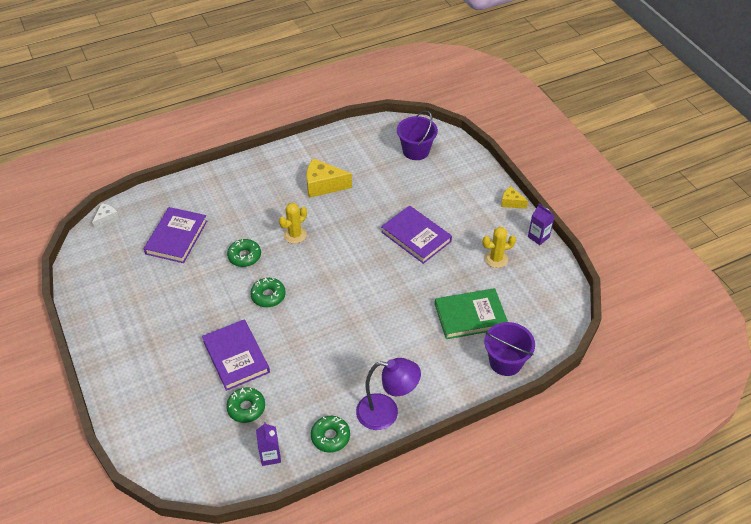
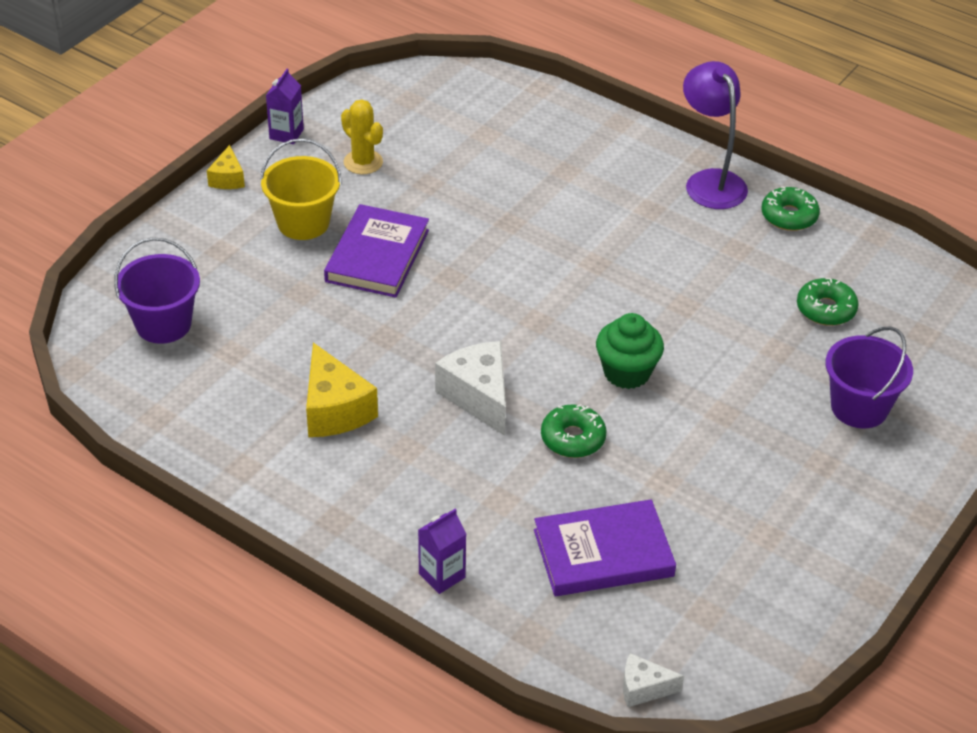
camera: 120 degrees left, 5 degrees down
(236, 357) = (761, 357): purple book -> none
(268, 296) = (627, 372): green donut -> green cupcake
(270, 455) = (865, 257): purple carton -> purple carton (442, 575)
(295, 235) = (478, 396): yellow cactus -> white cheese
(459, 218) = (303, 223): none -> yellow bucket
(470, 316) = (491, 157): green book -> none
(505, 362) = (541, 107): purple bucket -> purple bucket (859, 407)

